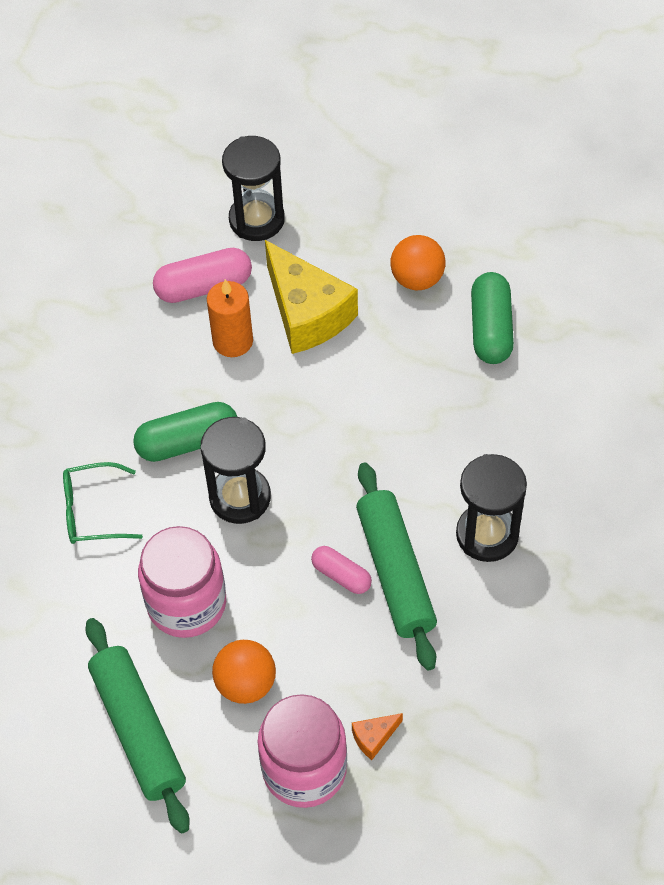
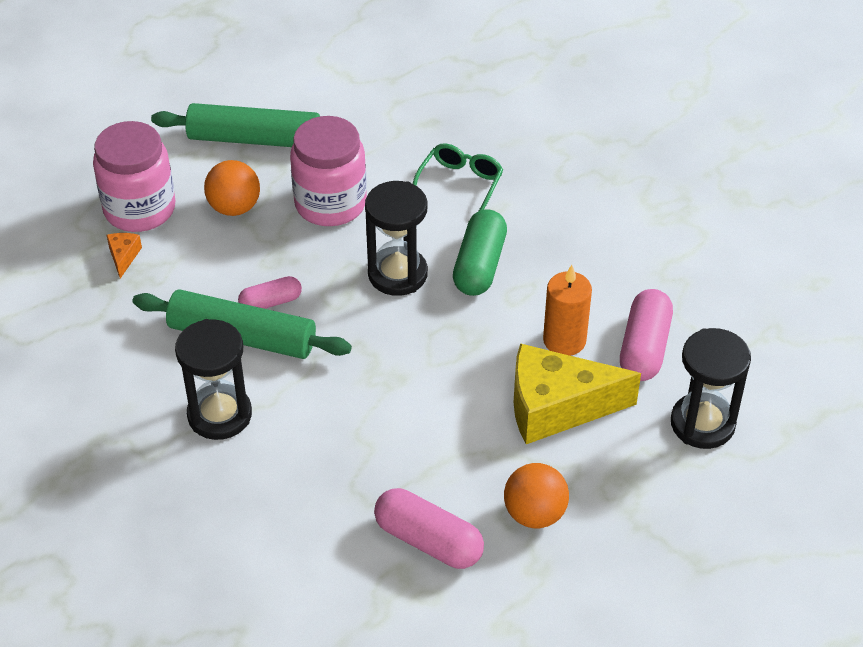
camera: 120 degrees right, 10 degrees down
(490, 329) = (428, 541): green capsule -> pink capsule

